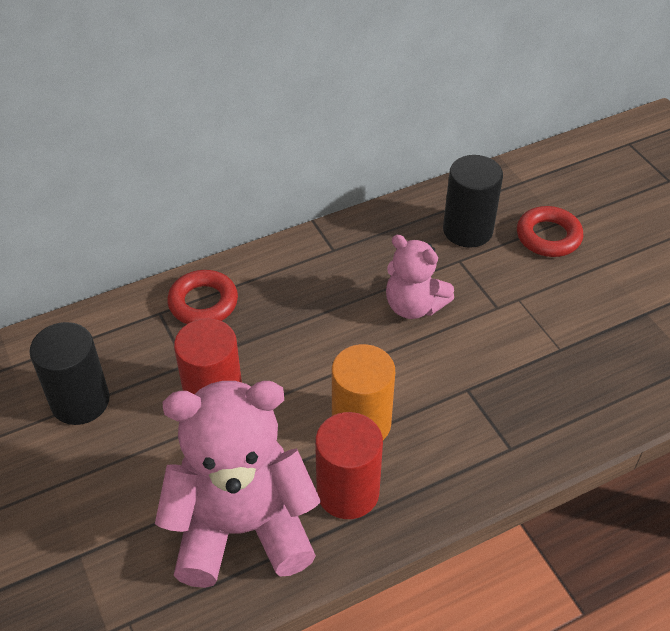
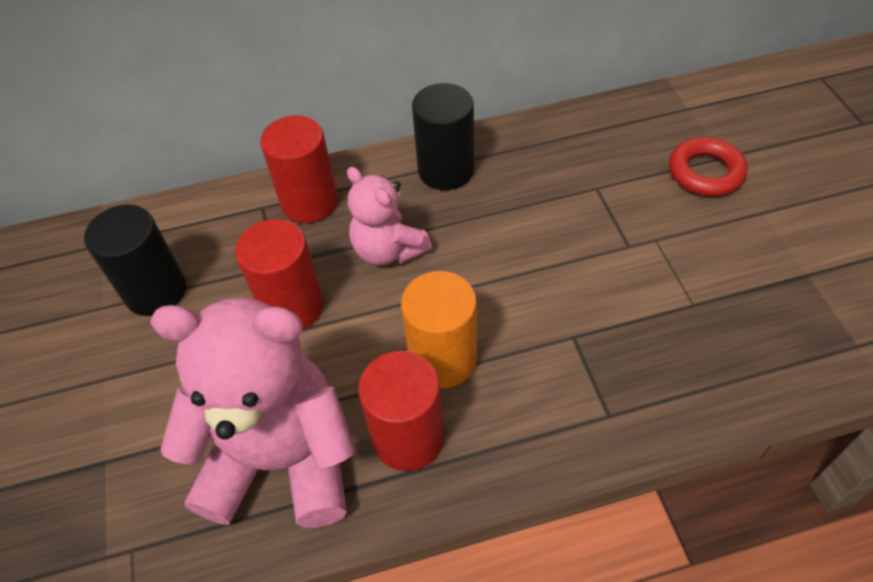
camera: 15 degrees right, 5 degrees up
(203, 303) = (309, 202): red ring -> red cylinder
(414, 306) = (533, 233): pink teddy bear -> pink teddy bear (388, 250)
(467, 230) = (613, 155): black cylinder -> black cylinder (446, 170)

